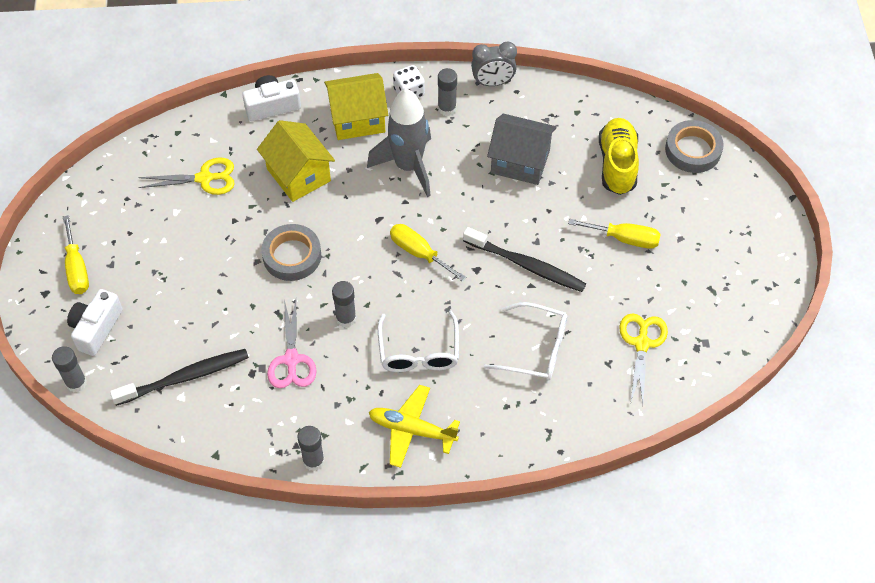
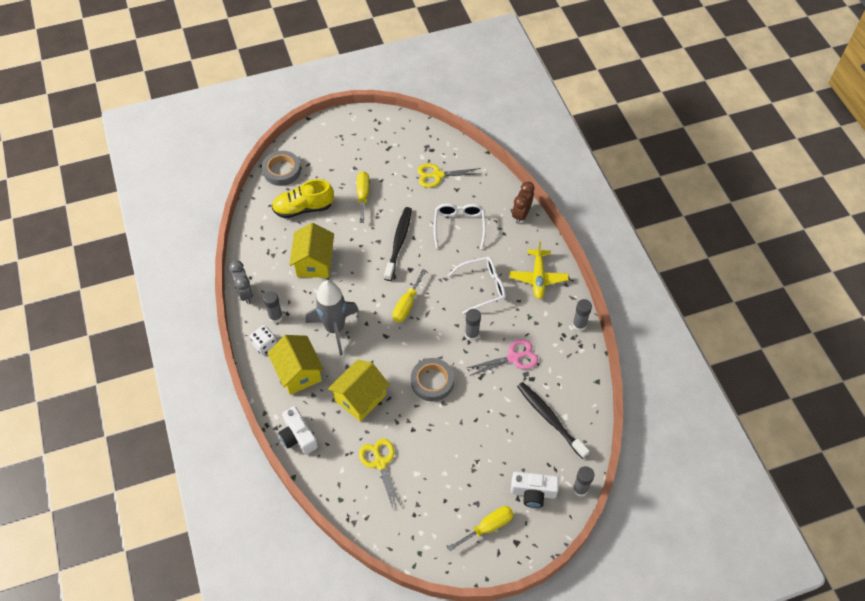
camera: 105 degrees left, 0 degrees up
(520, 162) = (314, 262): grey house -> yellow house
(535, 441) = (521, 215): none -> brown clock

